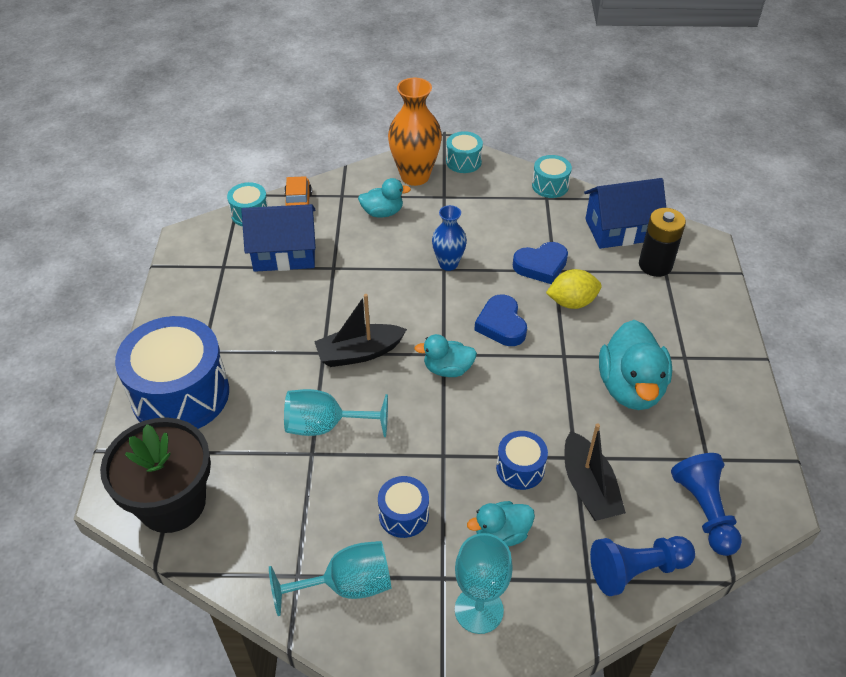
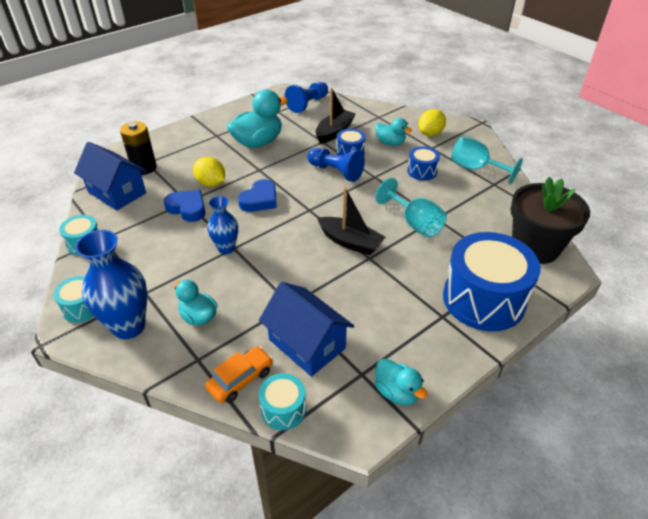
camera: 130 degrees left, 5 degrees down
(415, 176) = (129, 326): orange vase -> blue vase
(447, 369) = (318, 202): turquoise duck -> turquoise duck (397, 392)
(479, 610) = (430, 134): turquoise goblet -> yellow lemon
(637, 570) = (358, 109): blue pawn -> blue pawn (336, 172)

